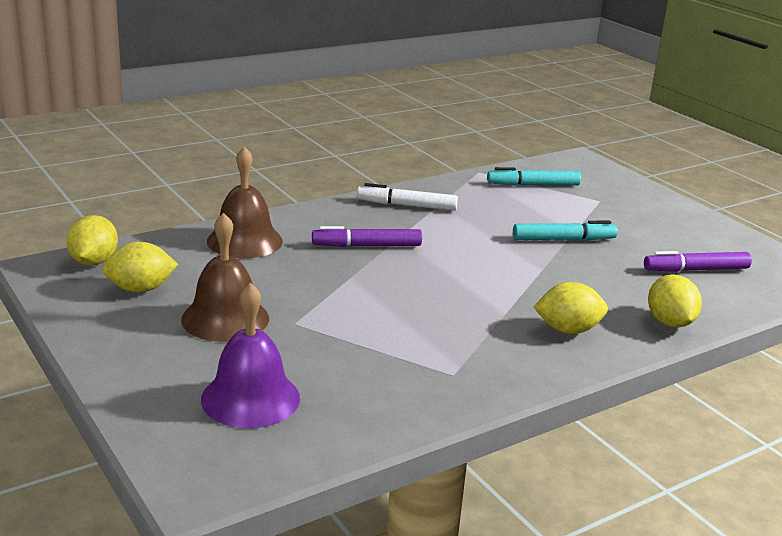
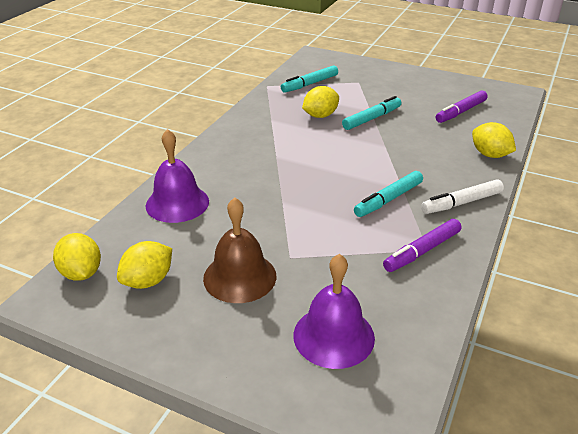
camera: 30 degrees left, 10 degrees up
(244, 241) = (177, 203): brown bell -> purple bell
(367, 246) = (264, 172): purple marker -> purple marker (422, 251)
(407, 206) = (253, 129): white marker -> white marker (461, 203)
(472, 317) = (388, 199): none -> turquoise marker
(568, 330) = (448, 184): yellow lemon -> yellow lemon (320, 116)

